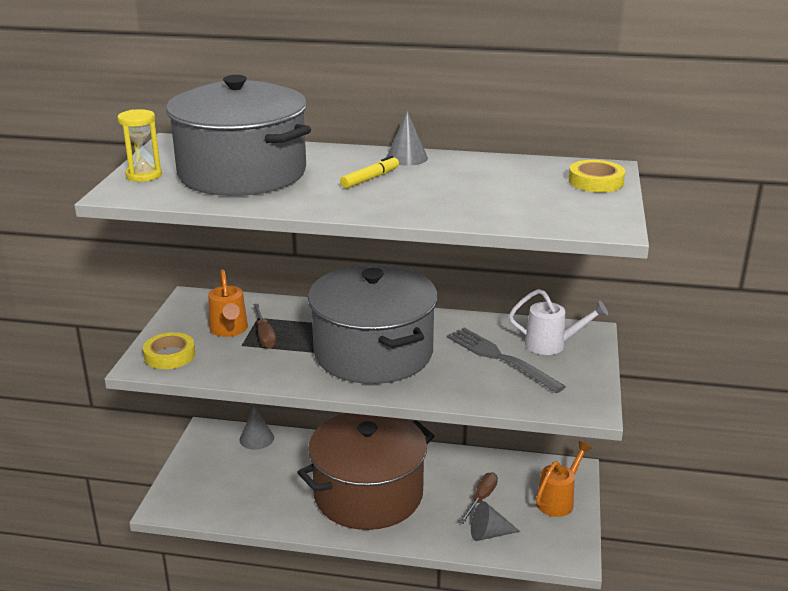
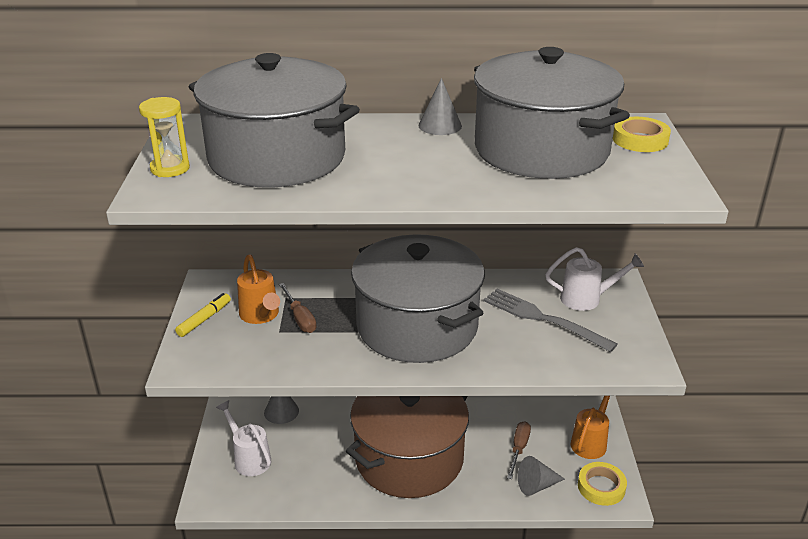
camera: 10 degrees left, 5 degrees up
(169, 355) = (207, 352): yellow tape -> yellow tape (601, 487)
(214, 476) = (249, 458): none -> white watering can
(370, 178) = (414, 154): yellow marker -> yellow marker (204, 319)
(493, 183) = (541, 150): none -> grey pot

